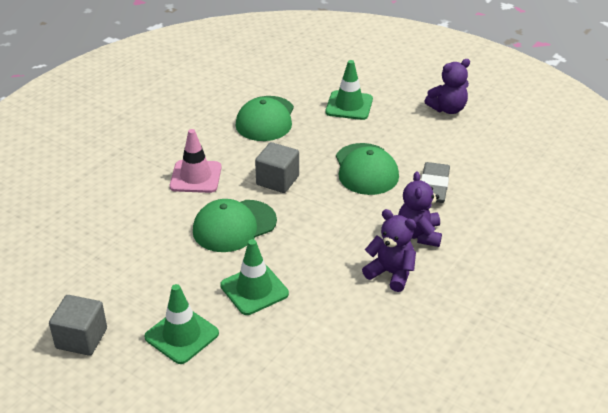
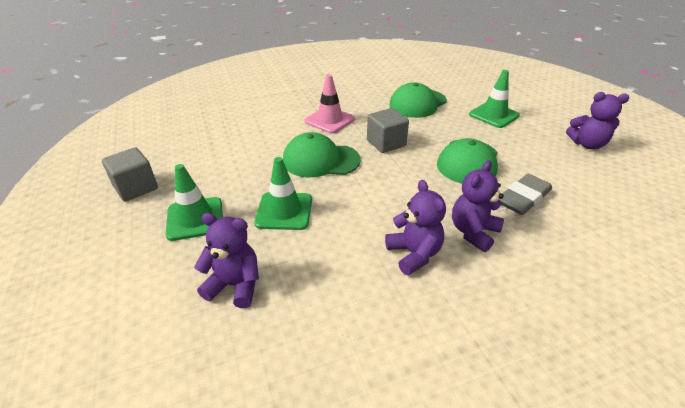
camera: 35 degrees right, 0 degrees up
(282, 365) = (235, 285): none -> purple teddy bear

